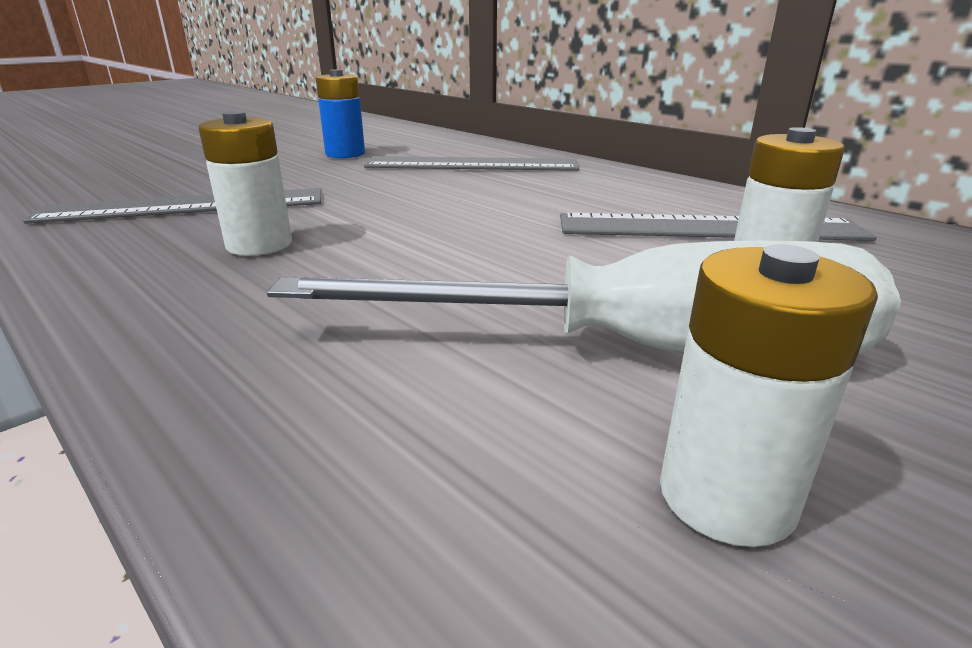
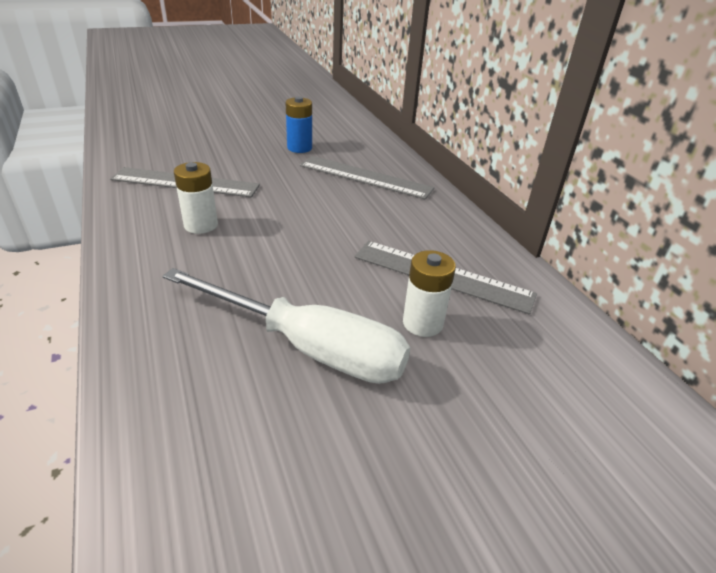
camera: 20 degrees right, 10 degrees up
(726, 496) = (266, 420): white battery -> none

